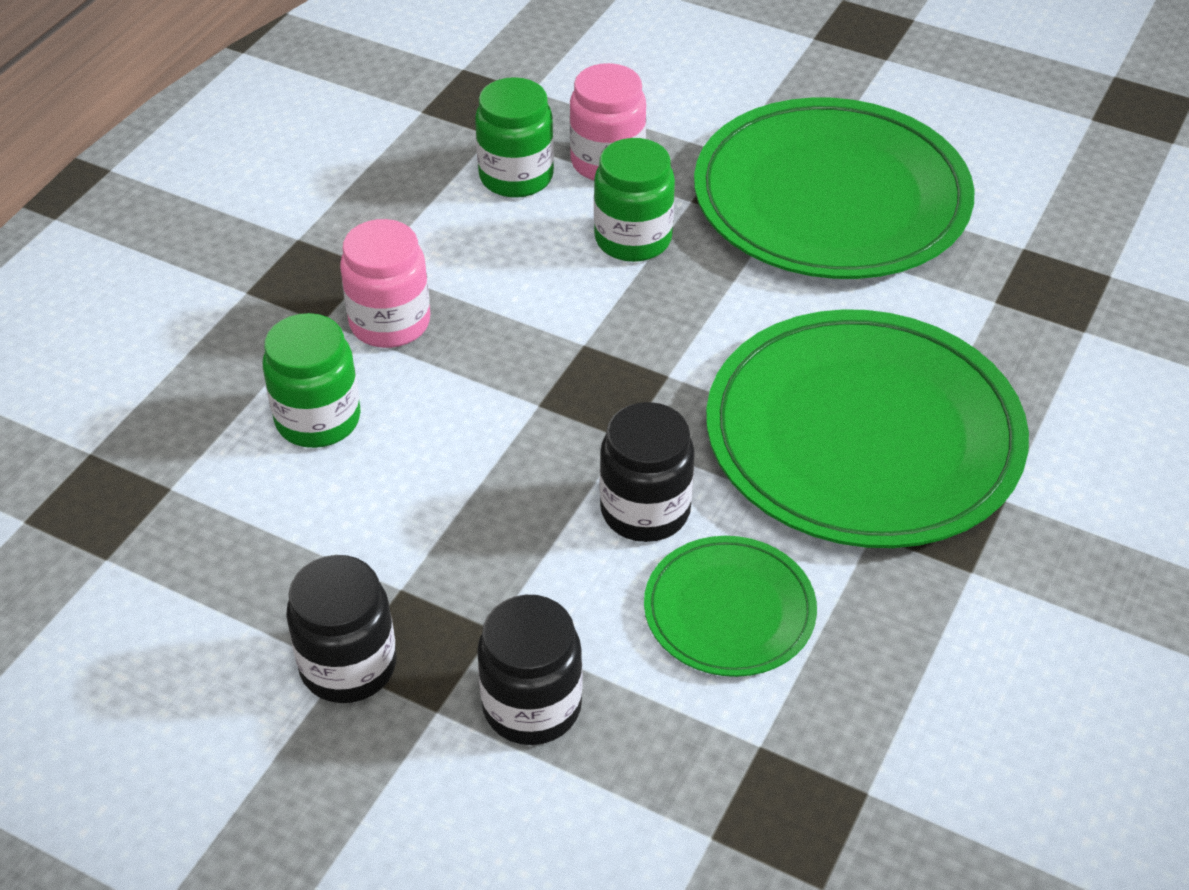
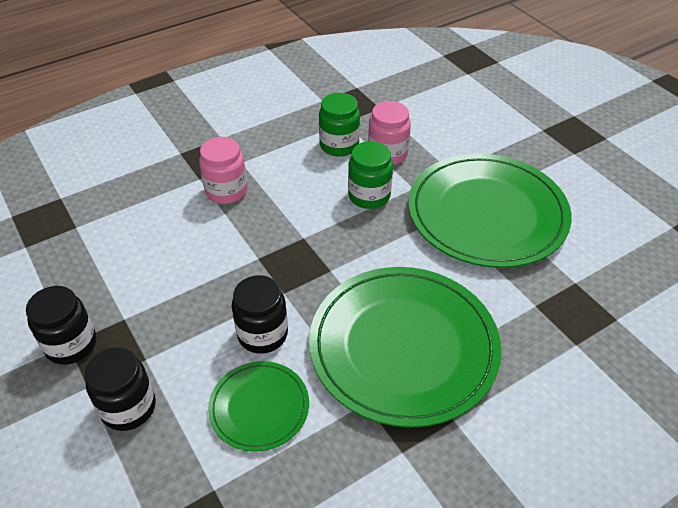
camera: 30 degrees right, 0 degrees up
(318, 419) = (159, 223): green jar -> none

